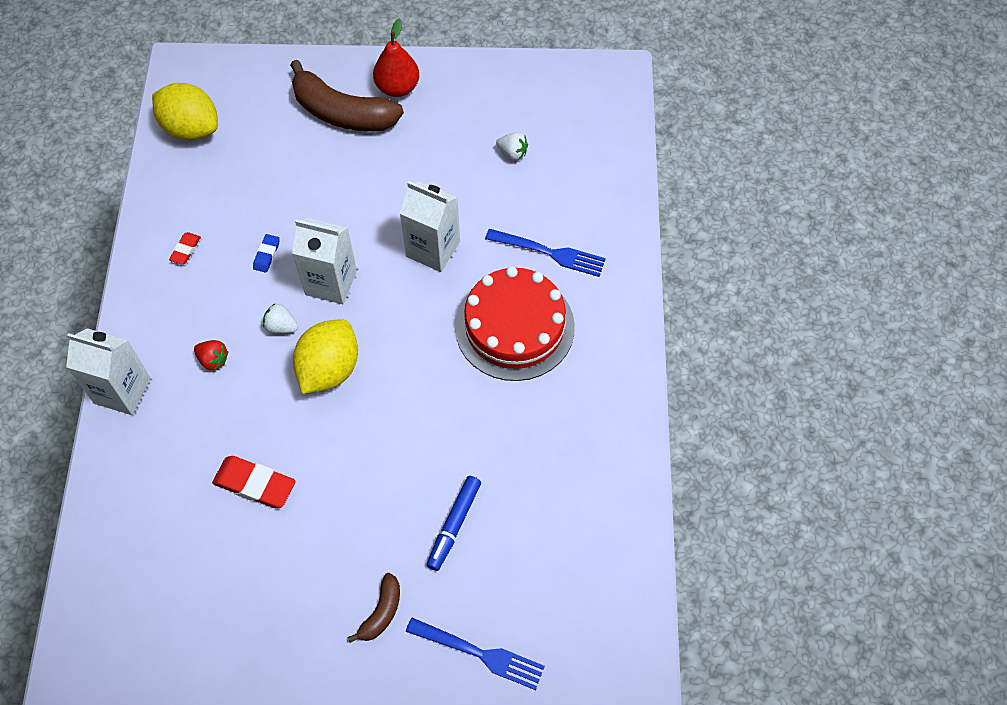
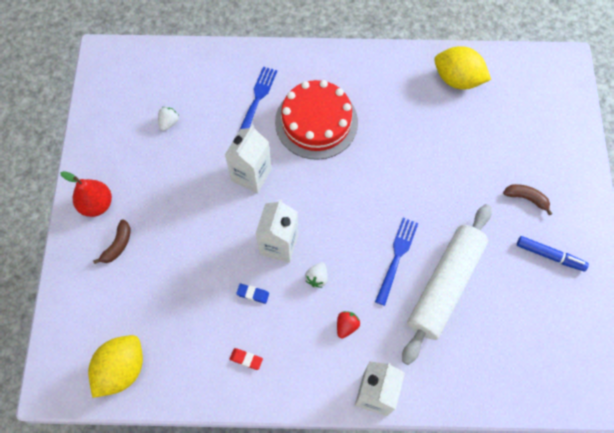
camera: 90 degrees left, 5 degrees up
(255, 484) = (445, 286): red eraser -> white rolling pin
(329, 369) = (352, 241): yellow lemon -> yellow lemon (457, 79)
(342, 112) = (118, 245): brown banana -> brown banana, size x0.49
(454, 525) = (463, 157): blue marker -> blue marker (550, 255)
(480, 653) = (544, 142): blue fork -> blue fork (396, 257)

